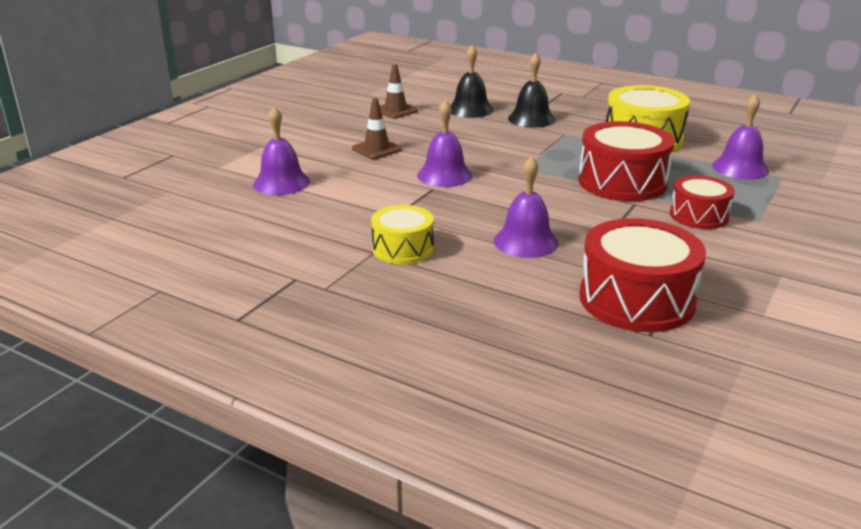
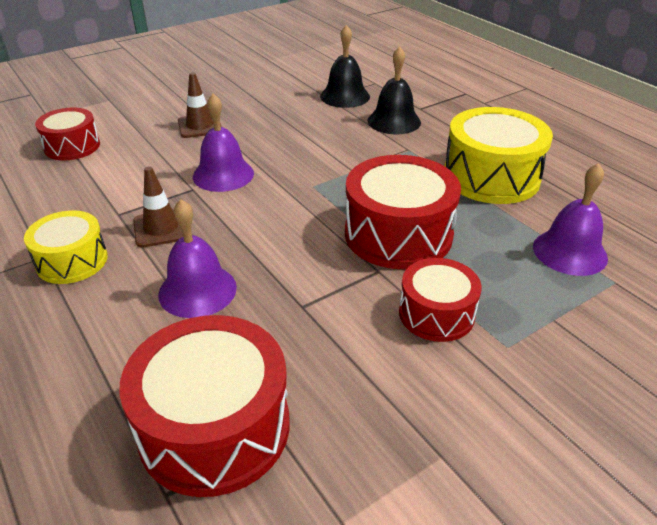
camera: 25 degrees right, 10 degrees up
(281, 183) = (72, 146): purple bell -> red drum
(395, 110) = (272, 83): brown traffic cone -> brown traffic cone (161, 228)

